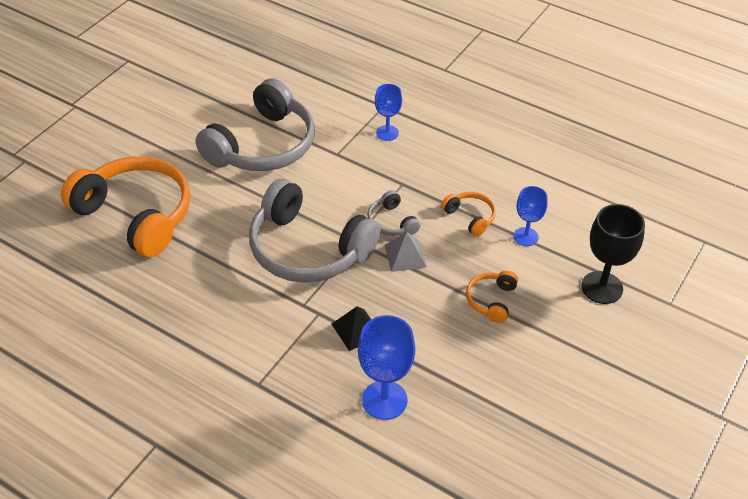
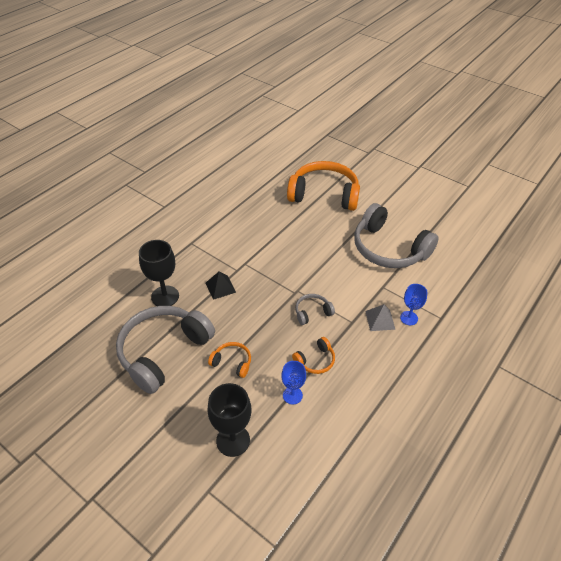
camera: 95 degrees right, 0 degrees up
(136, 215) = (324, 195): orange headphones -> orange headphones turned 120 degrees counterclockwise
(308, 249) = (290, 268): grey headphones -> grey headphones (163, 352)
(384, 400) = (165, 296): blue goblet -> black goblet
(405, 256) = (279, 317): grey pyramid -> grey pyramid (380, 320)

